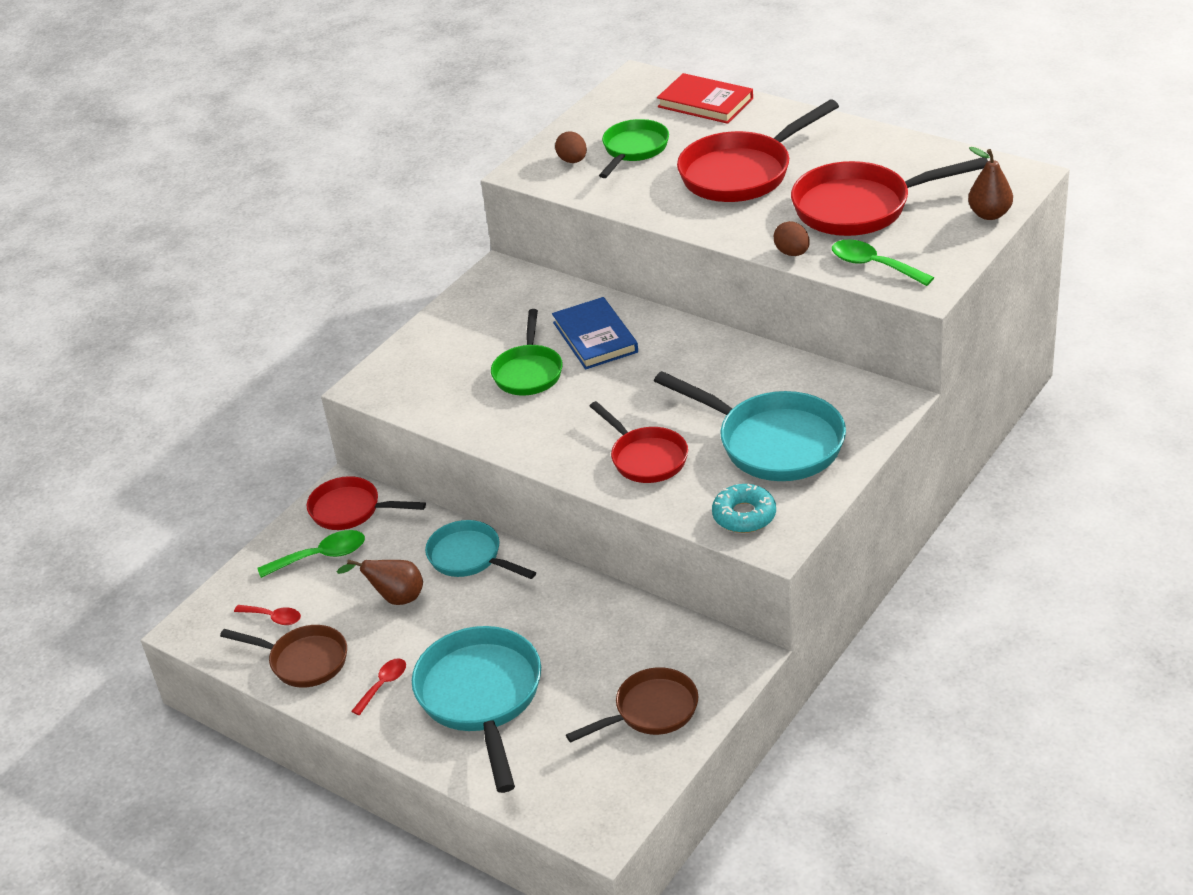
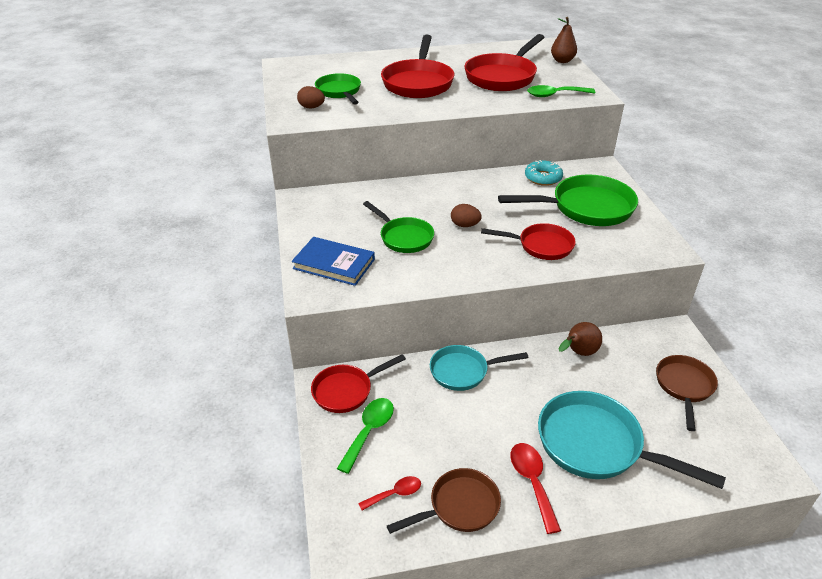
camera: 50 degrees left, 0 degrees up
(383, 685) = (532, 482): red spoon -> red spoon, size x1.54
(395, 598) = (456, 424): brown pear -> brown pear (578, 353)
(595, 337) = (412, 204): blue book -> blue book (334, 264)
(705, 103) = (342, 62): red book -> none
(744, 515) = (634, 246): turquoise donut -> turquoise donut (543, 178)
(773, 442) = (586, 208): turquoise pan -> green pan
(792, 253) = (508, 104): brown egg -> brown egg (465, 225)

